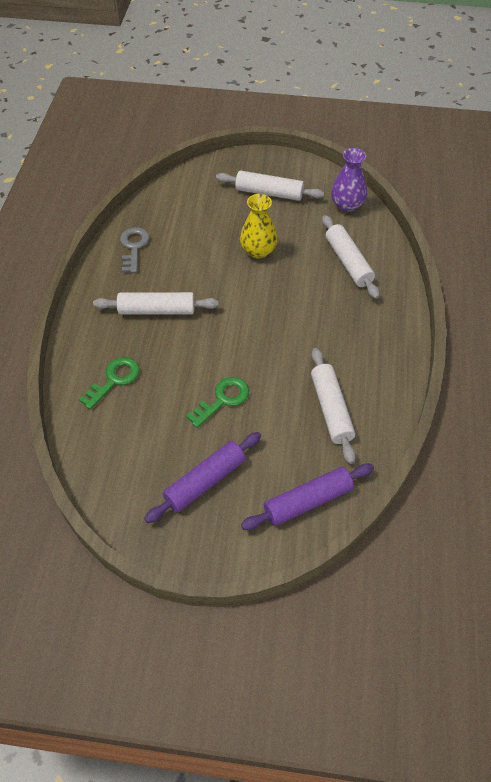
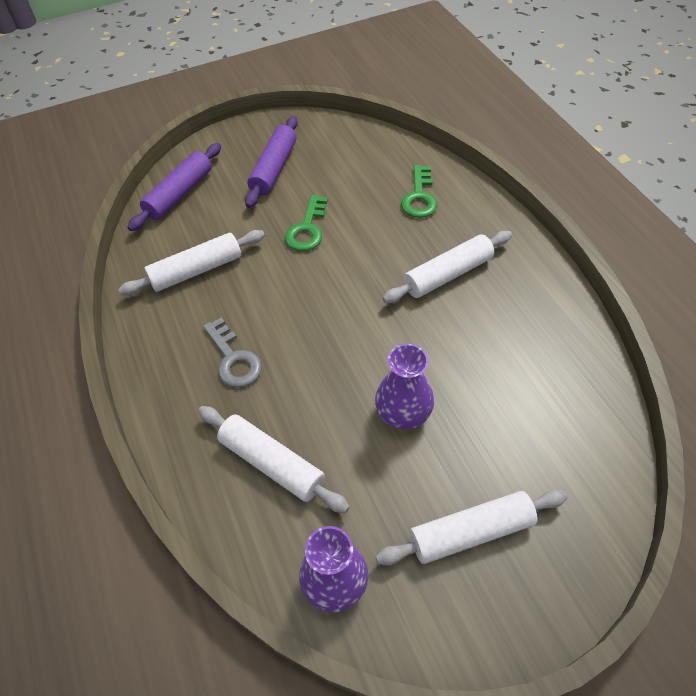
camera: 150 degrees right, 0 degrees up
(133, 247) = (552, 331): grey key -> grey key (234, 359)
(258, 251) = (403, 413): yellow vase -> purple vase
(331, 409) = (196, 270): white rolling pin -> white rolling pin turned 75 degrees counterclockwise

